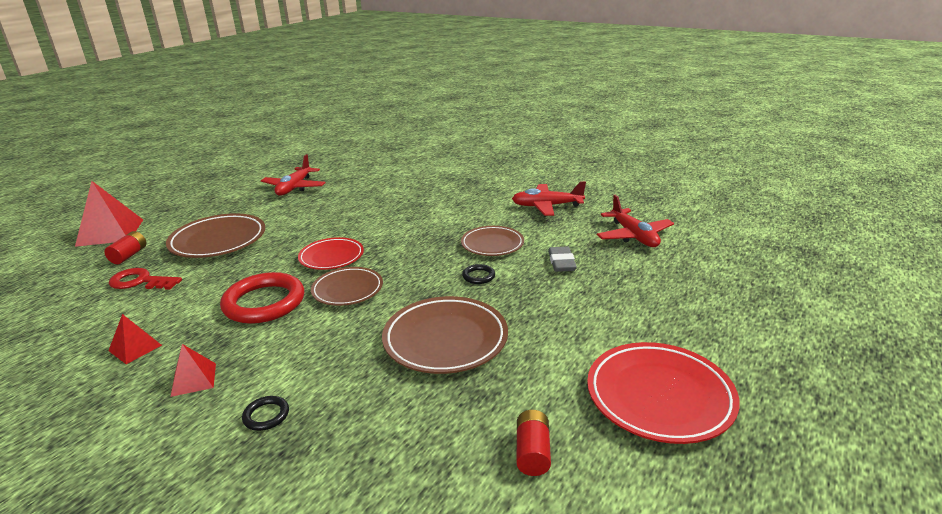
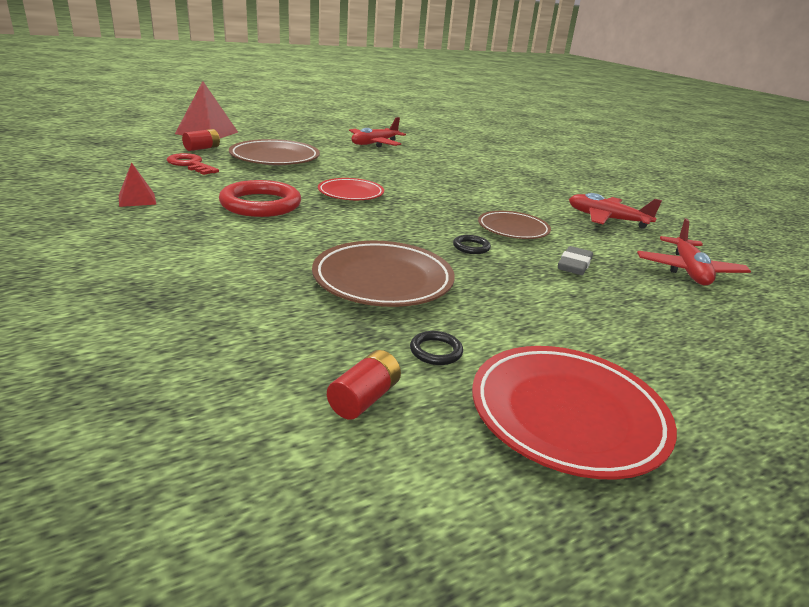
camera: 25 degrees right, 0 degrees up
(194, 379) = (150, 231): red pyramid -> none
(266, 415) = (170, 273): black ring -> black ring (436, 351)
(347, 290) = (337, 218): brown plate -> none

